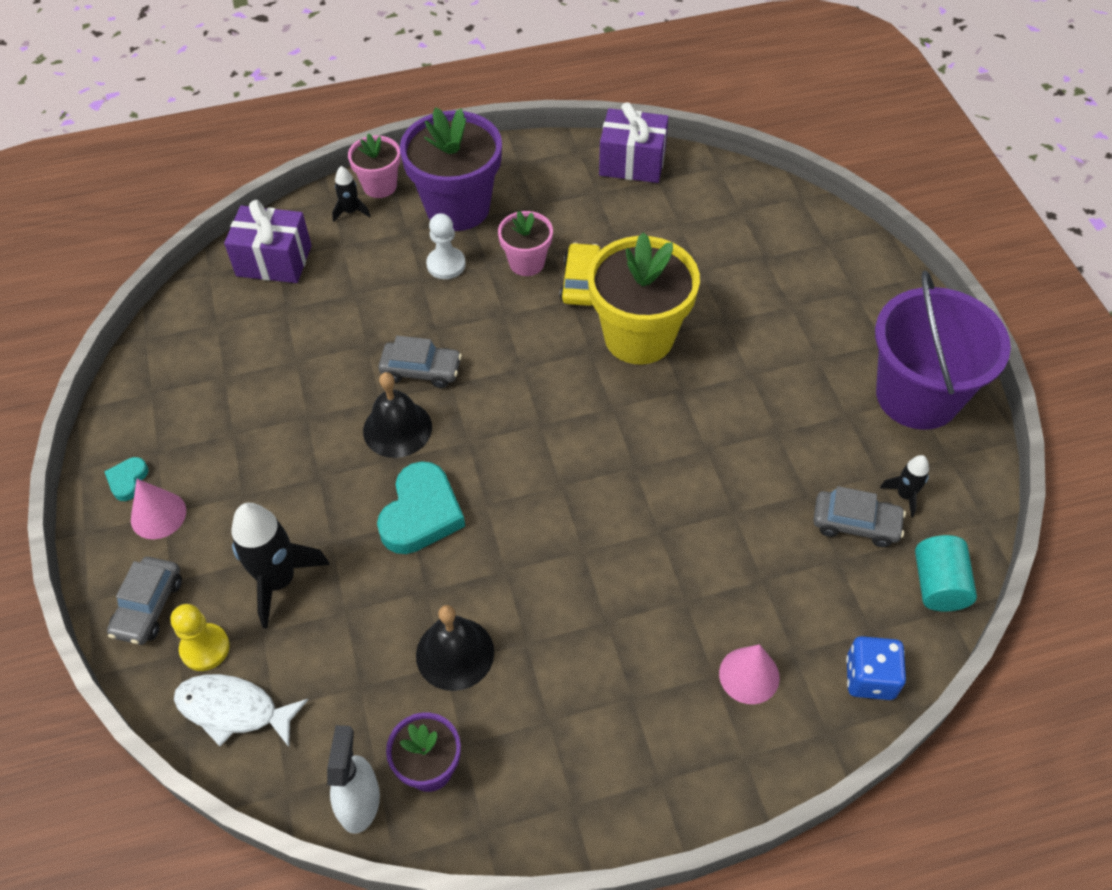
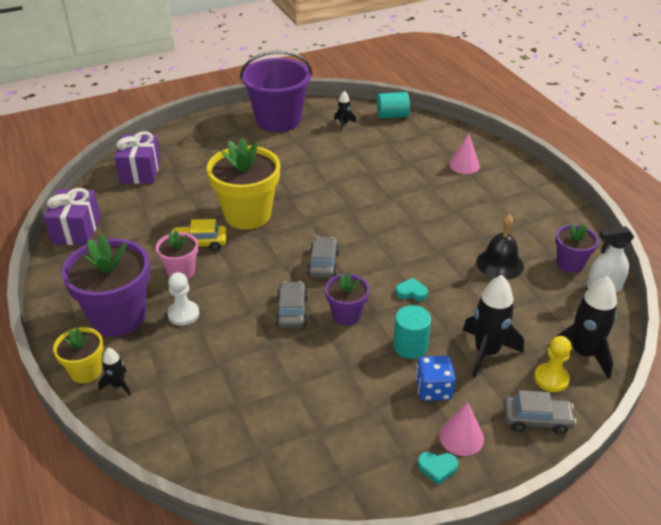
camera: 100 degrees left, 15 degrees down
(233, 710) = (583, 353): white fish -> black rocket
(274, 261) = (180, 427): purple gift -> purple gift (140, 171)
(319, 491) = (410, 346): none -> turquoise cylinder
(380, 186) = (86, 371): pink flower pot -> yellow flower pot
(397, 428) = (346, 315): black bell -> purple flower pot
(421, 513) = (411, 292): turquoise heart -> turquoise heart, size x0.49
(855, 524) = (365, 137): grey car -> grey car (323, 264)
(870, 678) = (449, 133): blue dice -> blue dice (433, 389)

